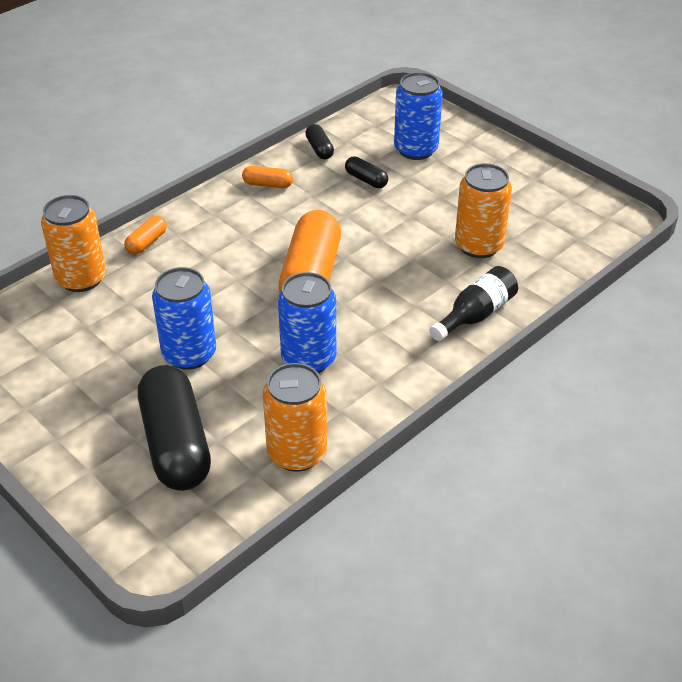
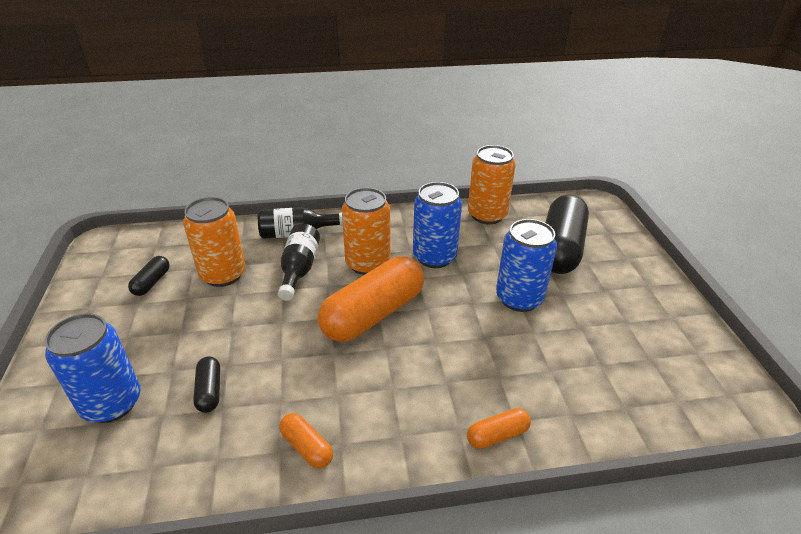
camera: 145 degrees left, 5 degrees down
(81, 278) = (590, 423): orange can -> orange can (367, 263)
(319, 149) = (193, 472): black capsule -> black capsule (152, 282)
(422, 281) = (299, 269): none -> black bottle

